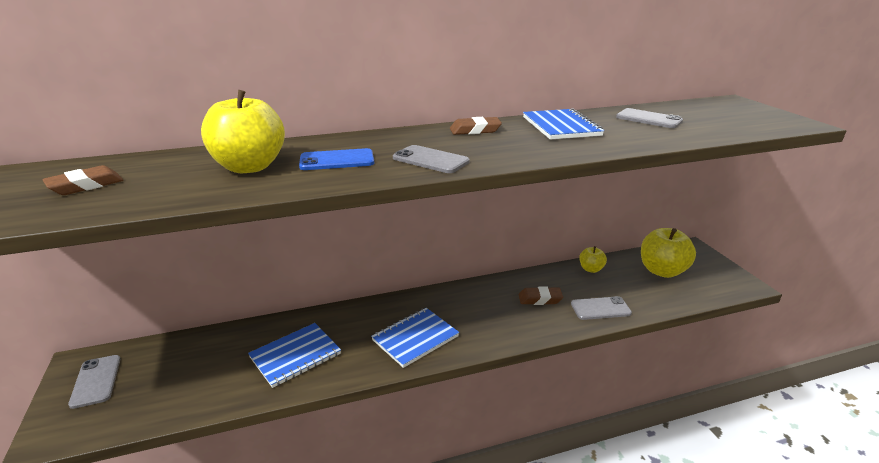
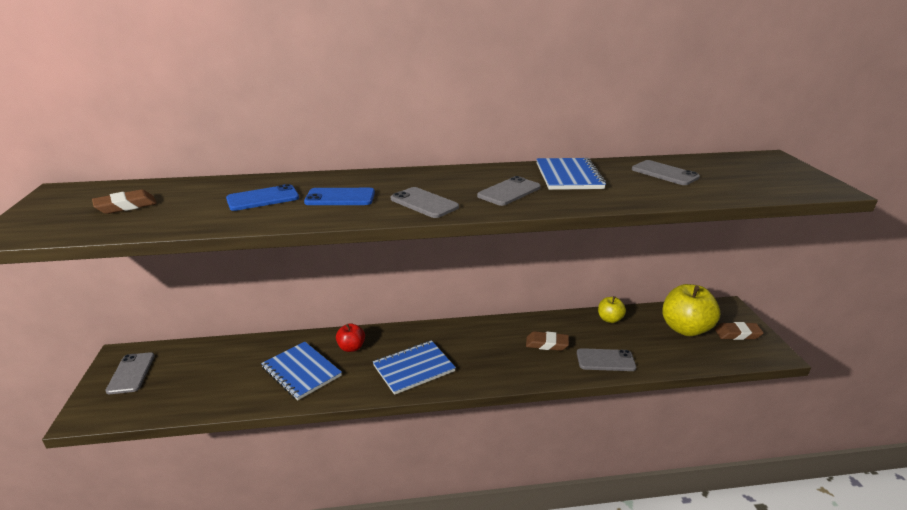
camera: 10 degrees right, 0 degrees up
(249, 167) = (263, 198): yellow apple -> blue phone
(295, 356) = (301, 372): blue notebook -> blue notebook turned 75 degrees clockwise
(343, 324) = (351, 347): none -> red apple
(475, 130) = (482, 175): brown eraser -> brown eraser (737, 334)
(511, 144) = (509, 192): none -> grey phone

